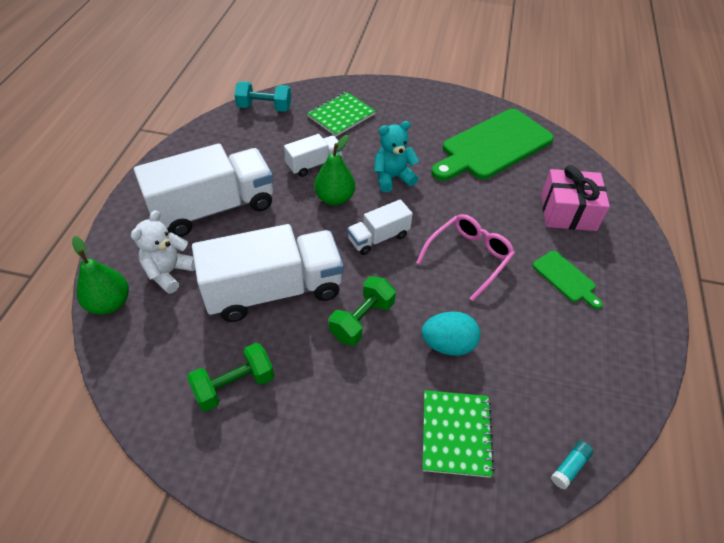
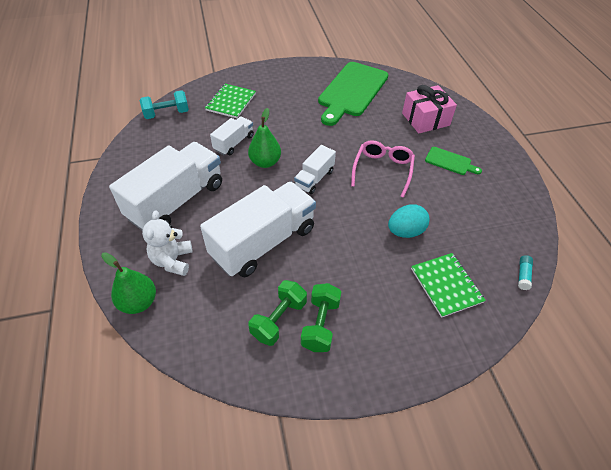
camera: 25 degrees left, 0 degrees up
(362, 320) = (339, 238): green dumbbell -> green dumbbell (320, 324)
(392, 178) = (297, 134): turquoise teddy bear -> none

